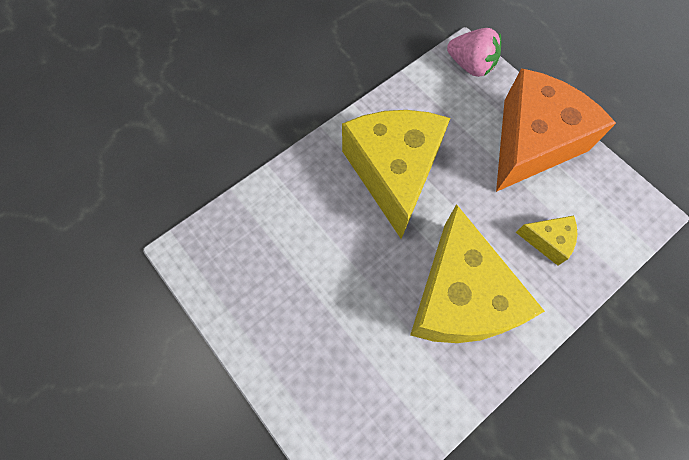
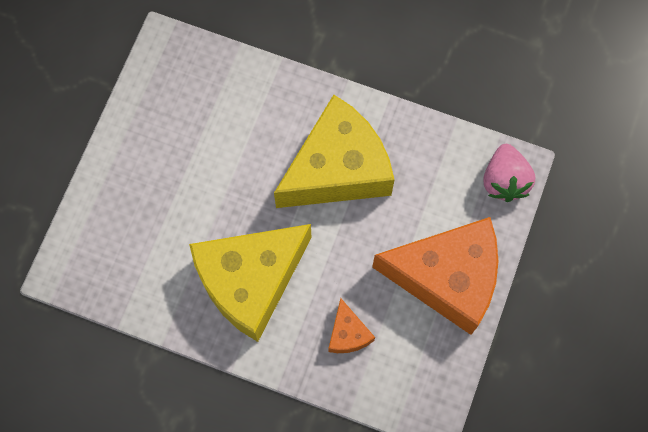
camera: 60 degrees right, 5 degrees up
(547, 241) = (348, 333): yellow cheese -> orange cheese

